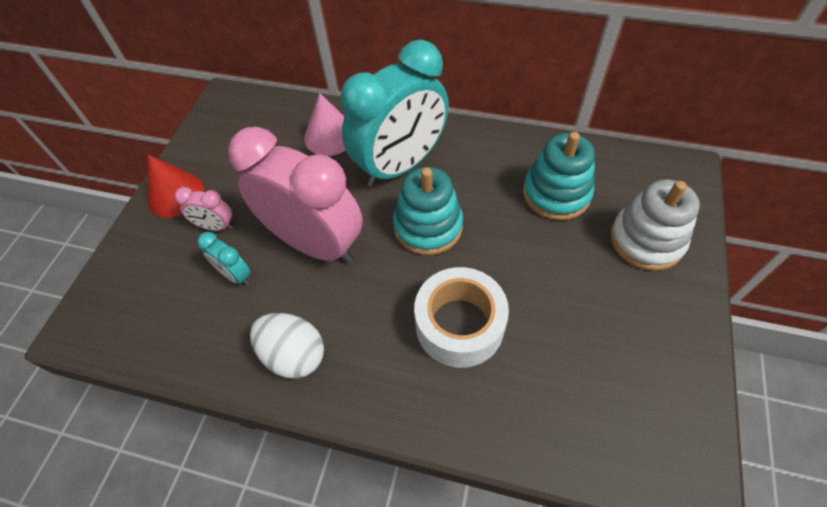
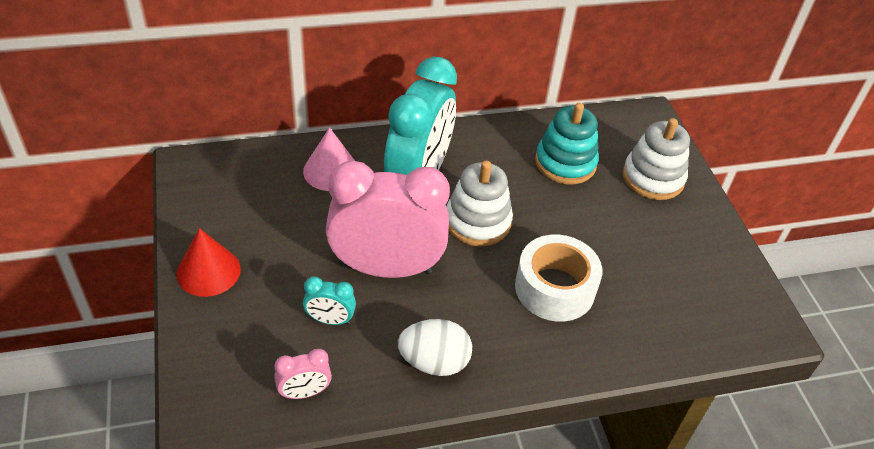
camera: 35 degrees left, 10 degrees down
(216, 226) = (276, 286): pink clock -> pink clock (304, 392)
(428, 226) = (478, 221): turquoise stacking toy -> white stacking toy

